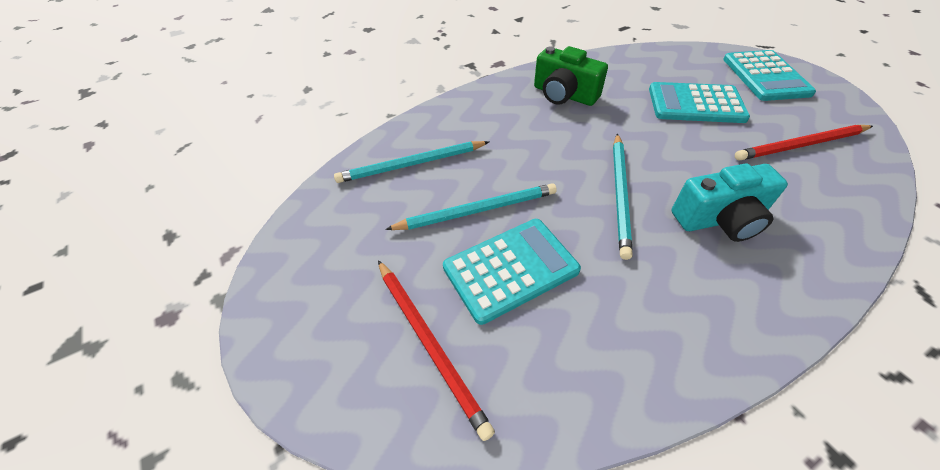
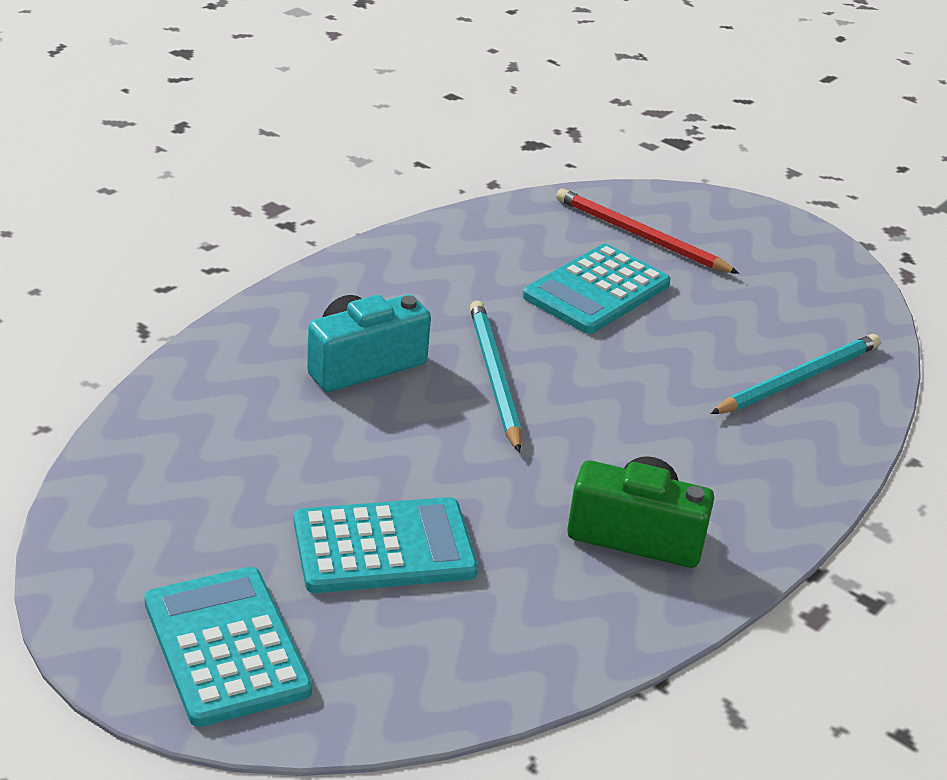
camera: 155 degrees right, 15 degrees down
(477, 210) = (668, 337): turquoise pencil -> none
(800, 145) = (215, 484): red pencil -> none

